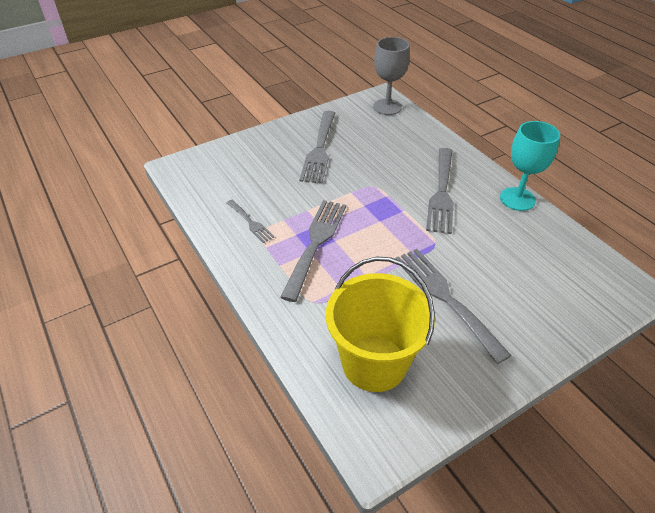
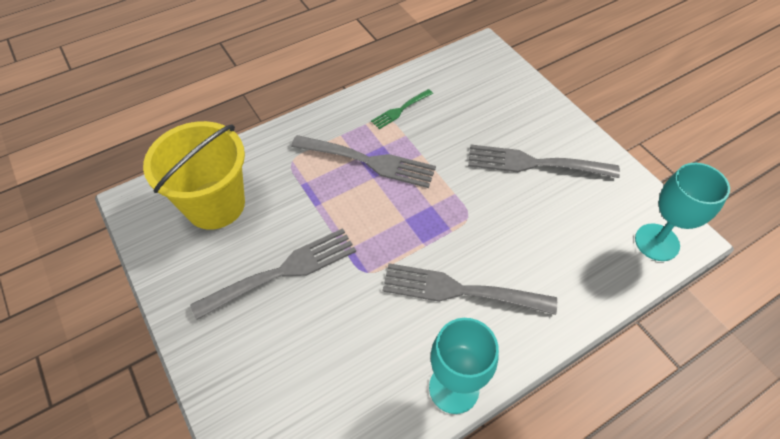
camera: 90 degrees right, 10 degrees up
(250, 222) = (400, 110): grey fork -> green fork
(387, 107) = (657, 242): grey goblet -> turquoise goblet

